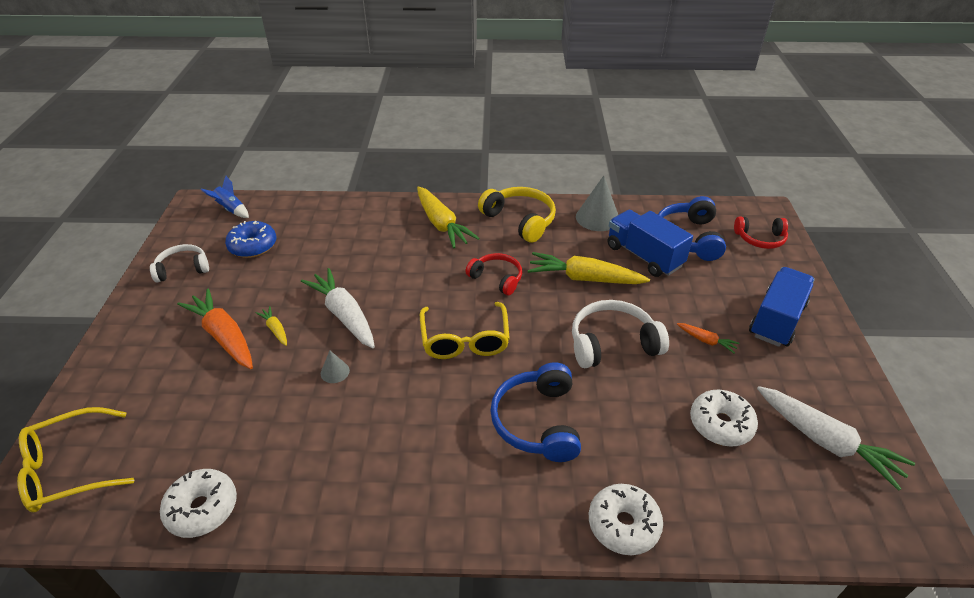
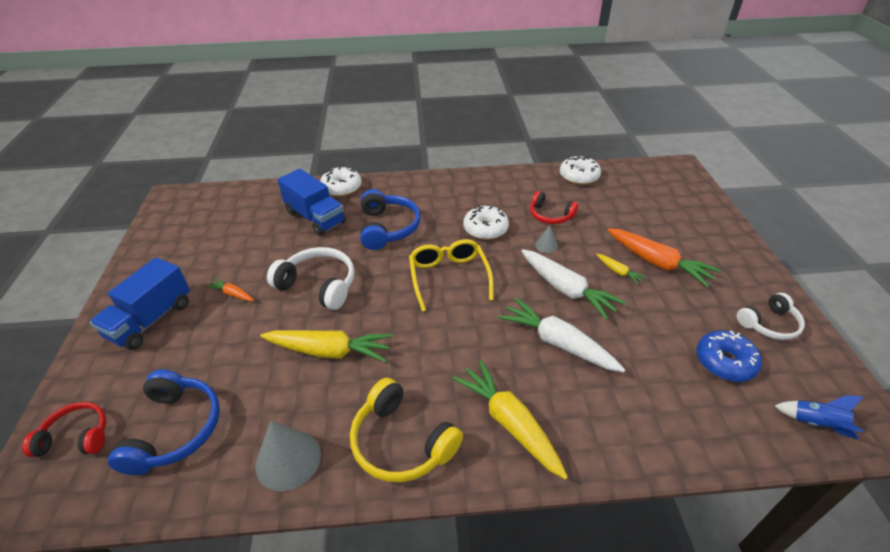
camera: 175 degrees right, 0 degrees up
(69, 469) = (673, 184): yellow glasses -> none
(497, 278) = (426, 343): red headphones -> red headphones (550, 215)
(612, 343) = (319, 285): white headphones -> white headphones turned 135 degrees counterclockwise
(644, 256) = (249, 391): blue truck -> blue truck (315, 217)
(720, 424) = (257, 236): white donut -> white donut (485, 229)
(826, 442) = (190, 232): white carrot -> white carrot (558, 343)

